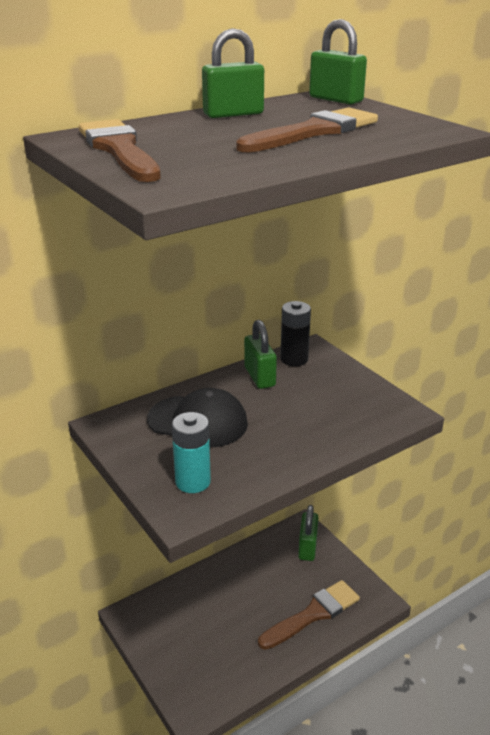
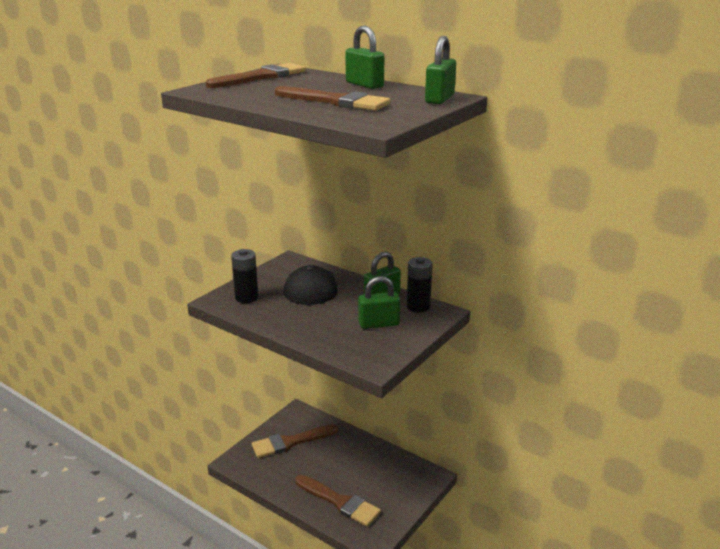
camera: 70 degrees right, 5 degrees down
(187, 637) = (290, 442): none -> brown brush
(193, 482) = (246, 298): turquoise battery -> black battery
(307, 547) = (410, 484): green padlock -> green padlock (379, 324)

